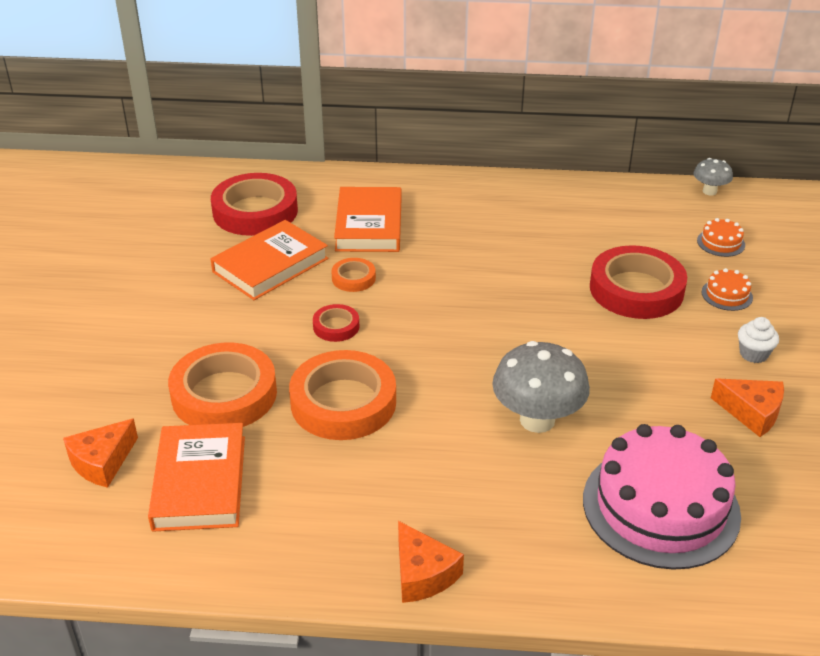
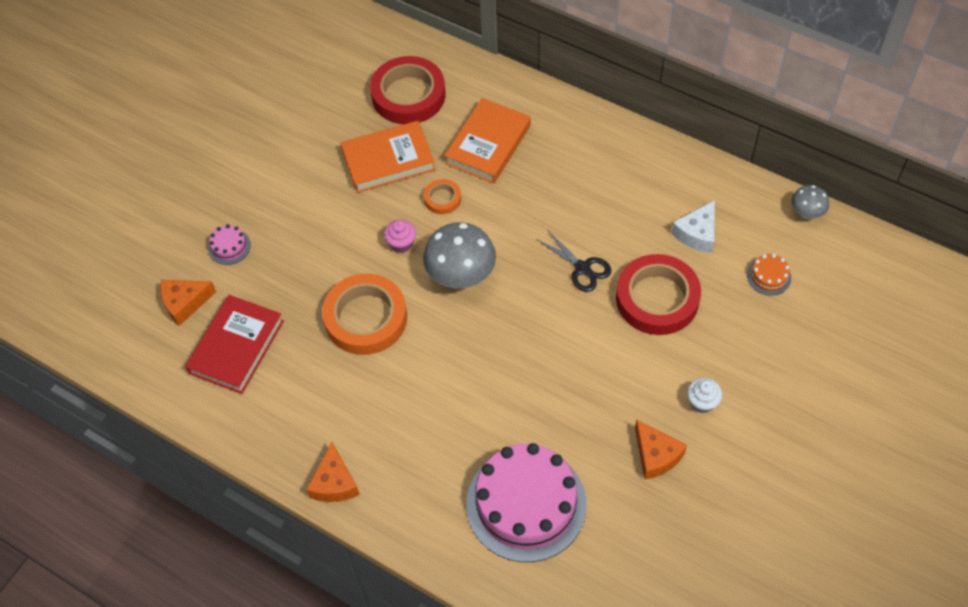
camera: 30 degrees right, 20 degrees up
(128, 391) = (229, 247): none -> pink cake
(200, 482) = (236, 347): orange book -> red book
(224, 394) = (290, 276): orange tape -> none
(336, 326) = (401, 243): red tape -> pink cupcake
(537, 420) = (491, 393): grey mushroom -> grey mushroom (461, 276)
(543, 289) = (582, 268): none -> black scissors
(628, 232) = (697, 234): none -> white cheese
(727, 295) = (728, 334): orange cake -> none

